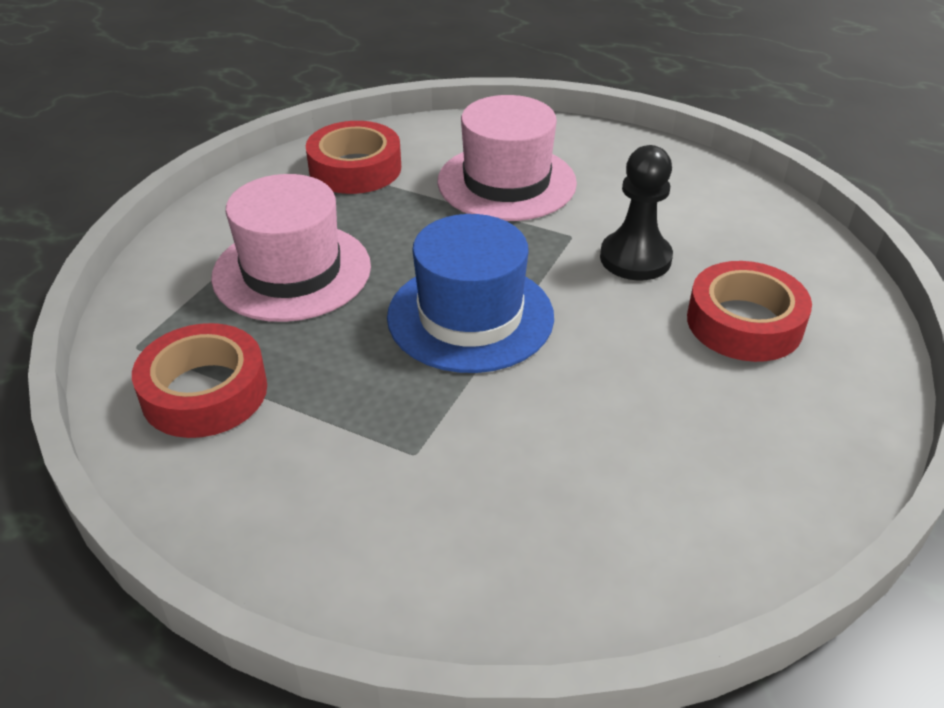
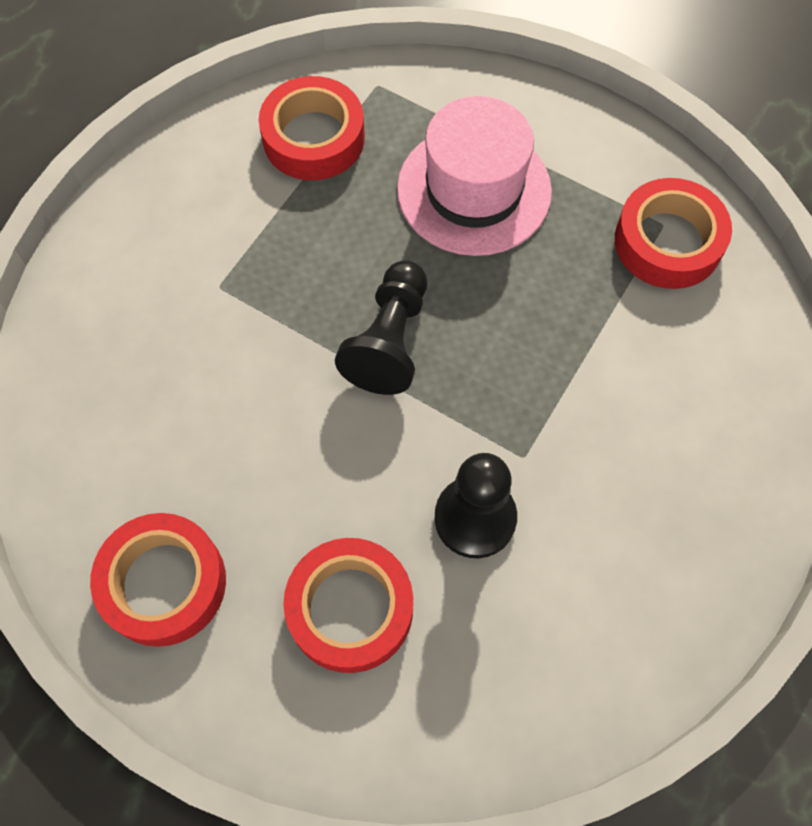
camera: 95 degrees right, 25 degrees up
(470, 316) = (389, 340): blue hat -> black pawn
(506, 182) = (638, 399): pink hat -> none
(779, 453) = (164, 583): none -> red tape

